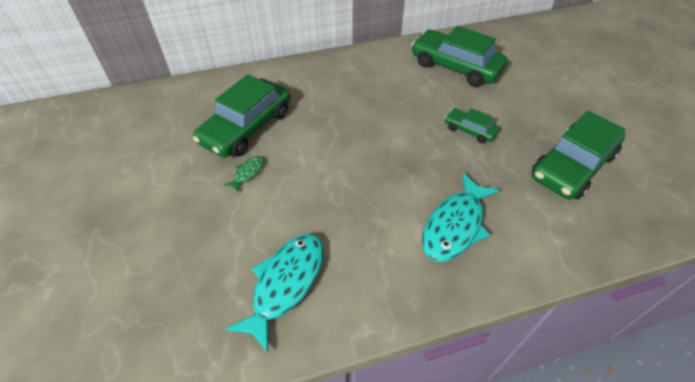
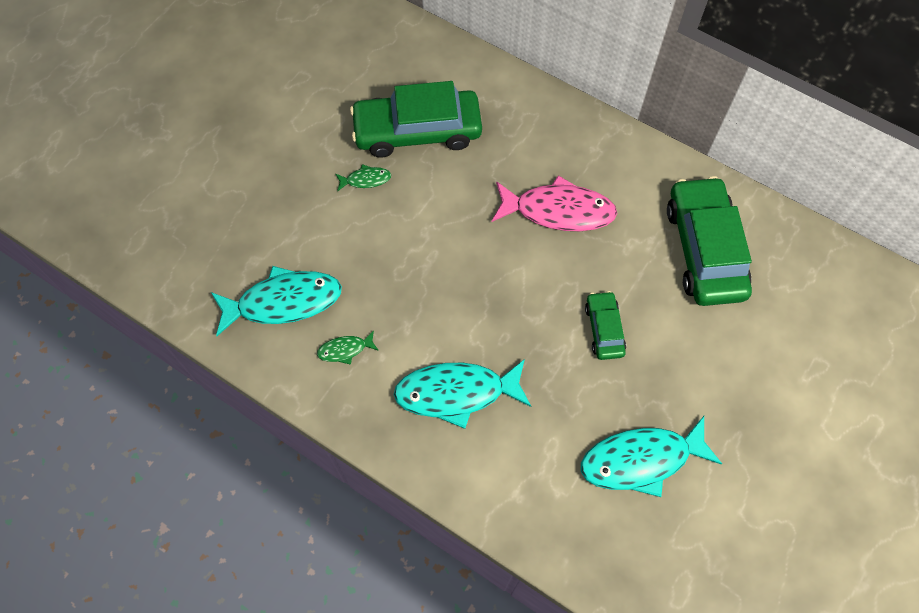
camera: 50 degrees right, 15 degrees up
(364, 269) = (345, 350): none -> green fish
(373, 102) = (558, 211): none -> pink fish
(572, 166) = (641, 460): green car -> turquoise fish

